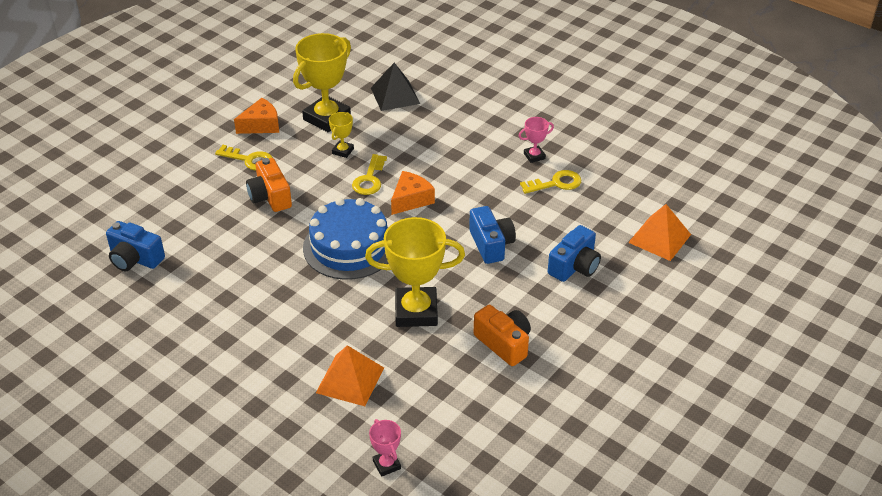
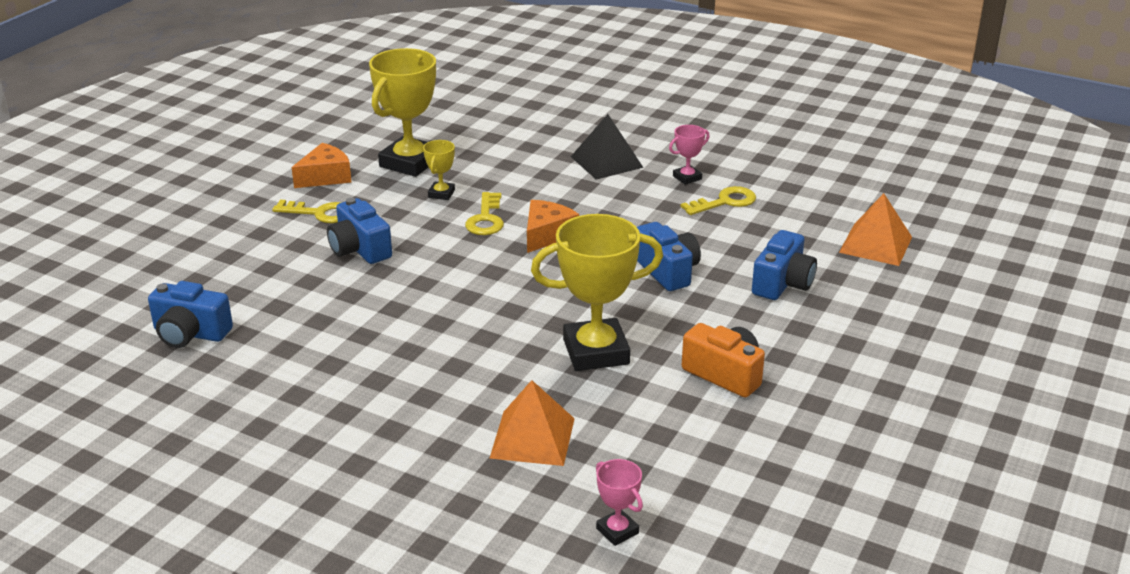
camera: 10 degrees left, 10 degrees down
(270, 197) = (359, 249): orange camera -> blue camera
(349, 246) = (483, 291): blue cake -> none
(395, 95) = (490, 133): black pyramid -> black pyramid (606, 162)

